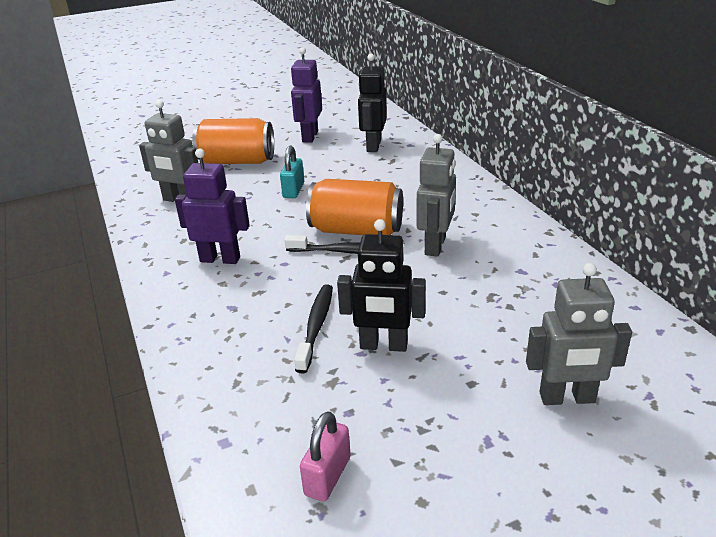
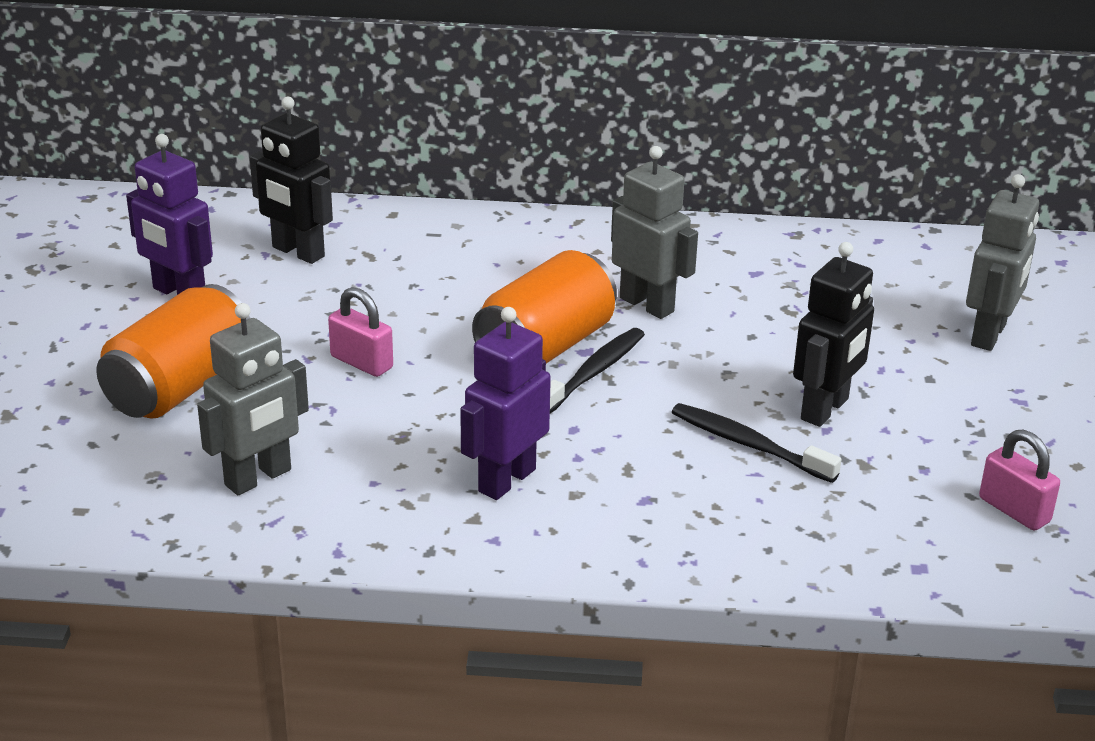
camera: 65 degrees left, 0 degrees up
(293, 190) = (361, 362): turquoise padlock -> pink padlock

